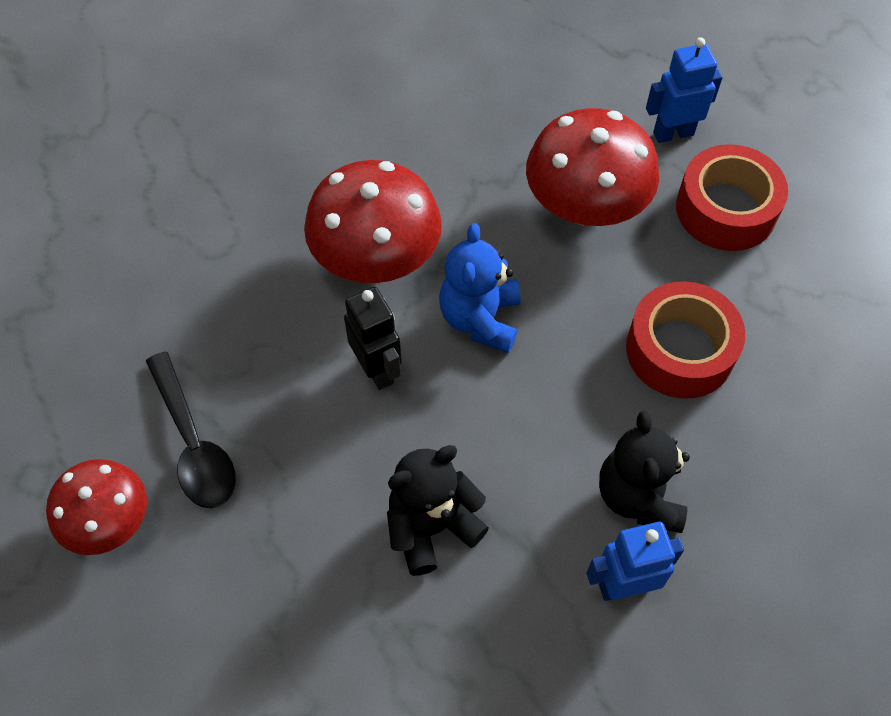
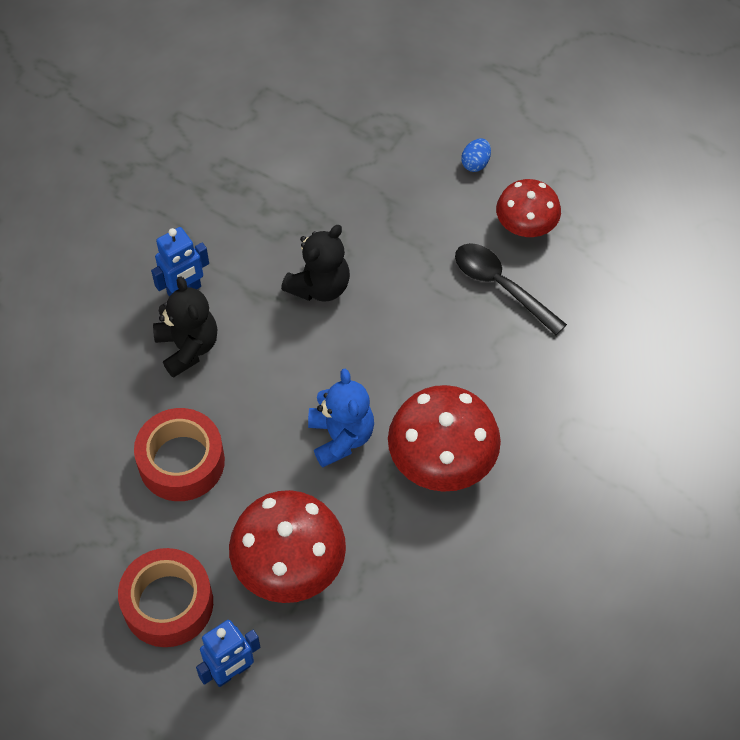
camera: 160 degrees right, 0 degrees up
(117, 655) = (475, 163): none -> blue egg
(377, 369) = (401, 374): black robot -> none

